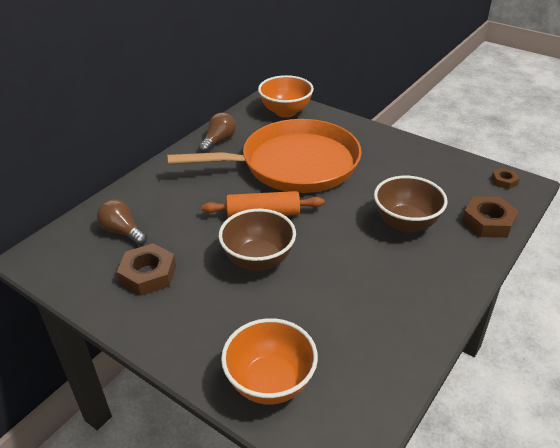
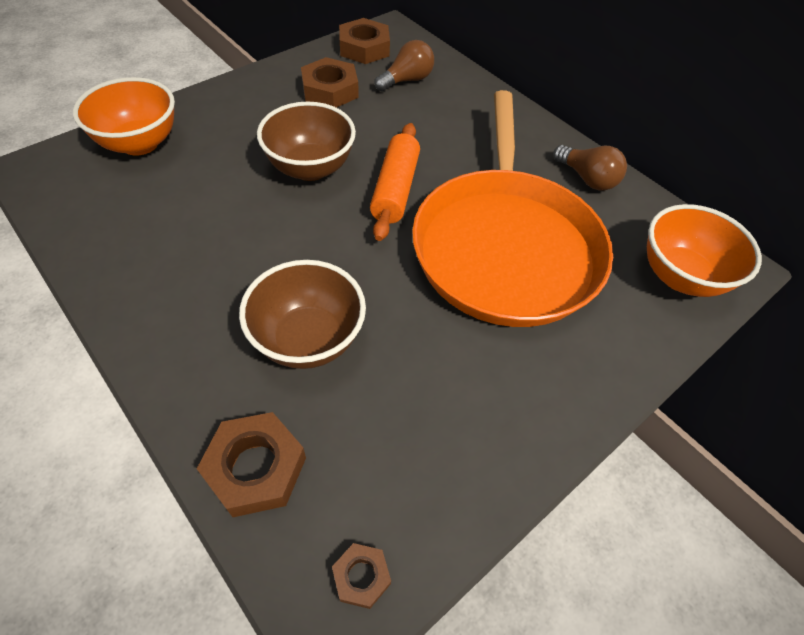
camera: 100 degrees right, 15 degrees up
(70, 268) = (364, 48): none -> brown nut

